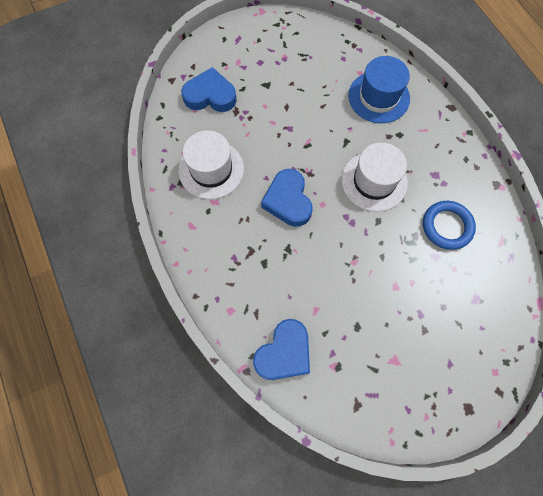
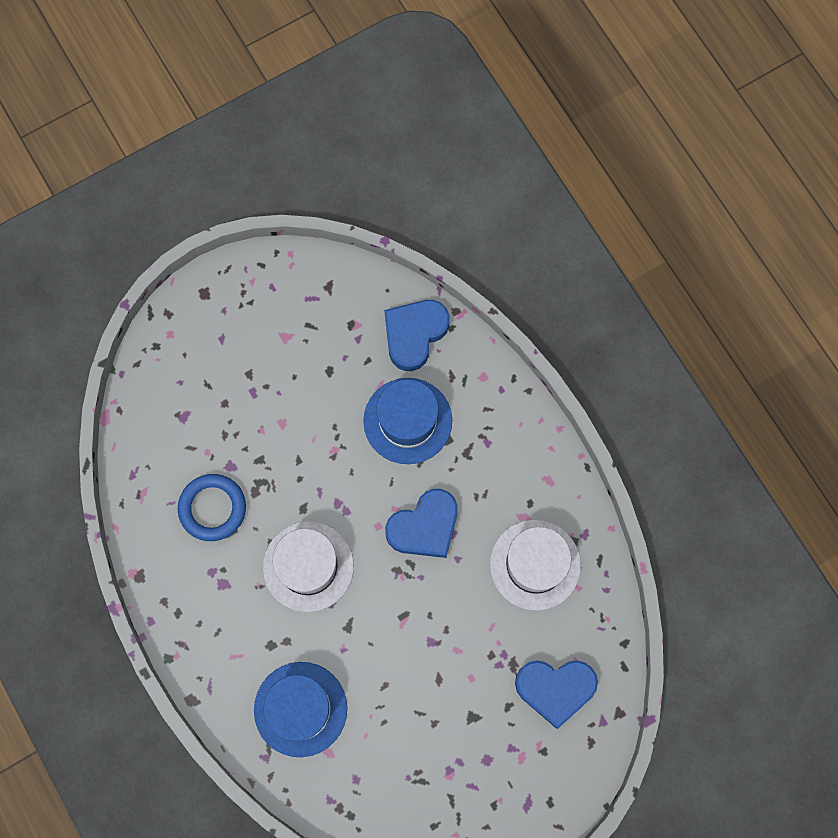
camera: 175 degrees right, 5 degrees up
(288, 201) = (424, 527): blue heart -> blue heart turned 75 degrees clockwise
(295, 280) = (407, 421): none -> blue hat

